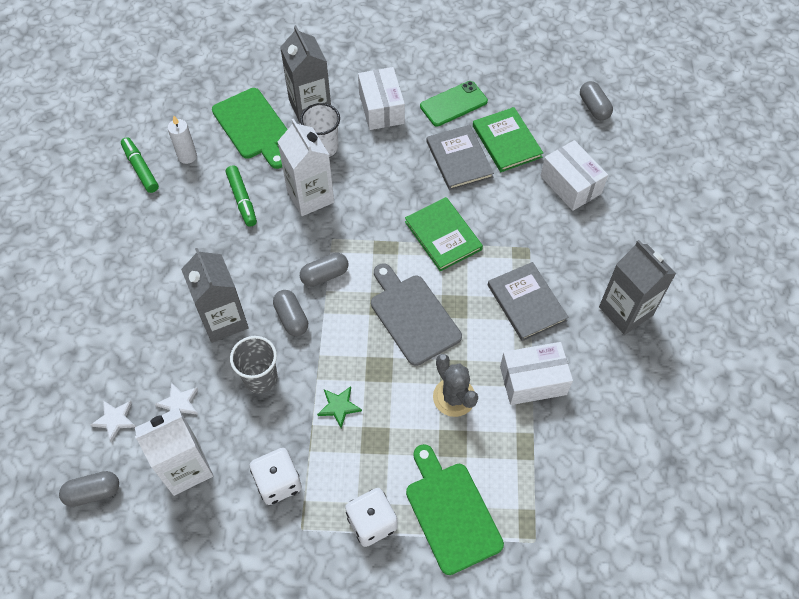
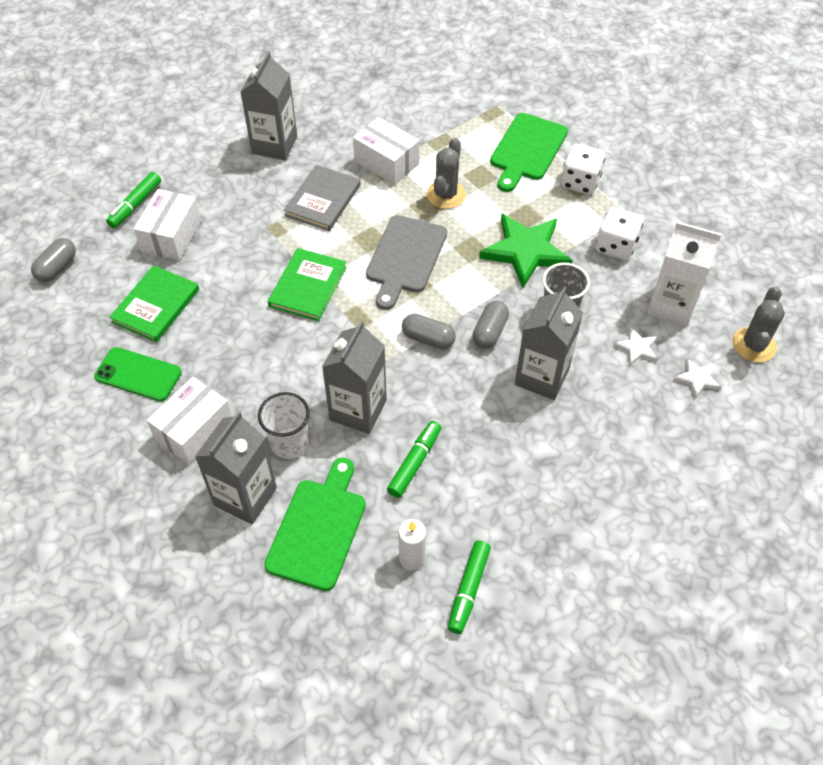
camera: 130 degrees left, 5 degrees down
(93, 492) = (754, 345): grey capsule -> grey cactus
(310, 196) = (358, 410): white carton -> grey carton
(339, 407) = (526, 251): green star -> green star, size x2.16
(459, 159) = (209, 327): grey book -> none
(625, 181) = (135, 205): none -> green marker

